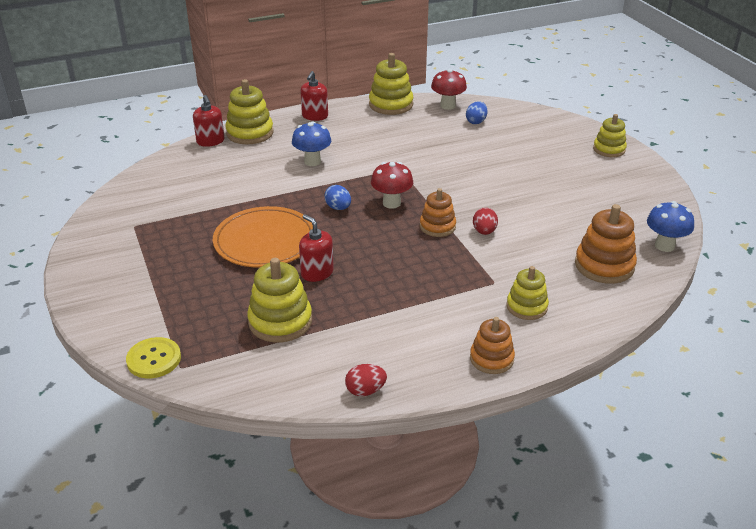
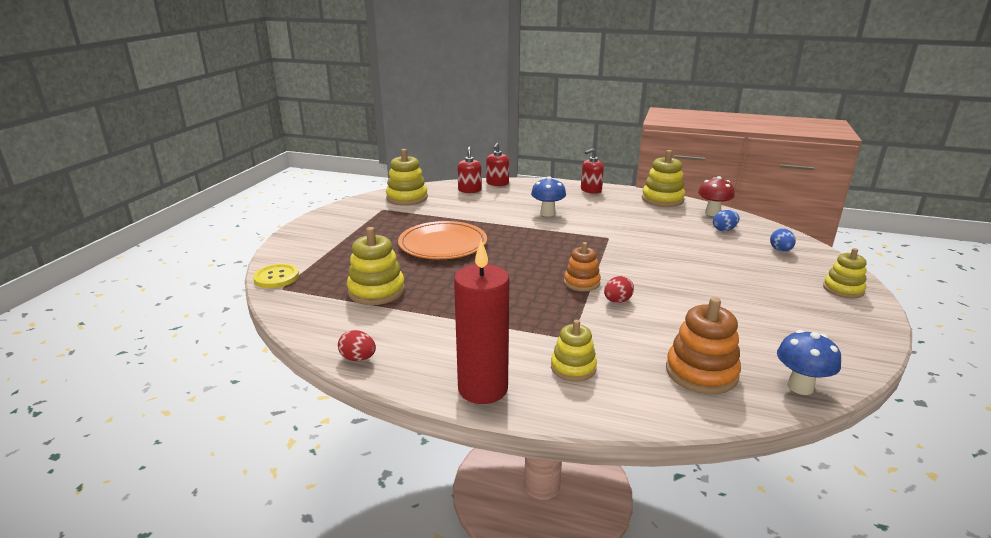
camera: 40 degrees right, 10 degrees down
(250, 133) = (530, 186): yellow stacking toy -> yellow stacking toy (407, 198)
(317, 273) = (446, 274): red soap dispenser -> red soap dispenser (469, 190)
(338, 208) = (523, 244): blue egg -> blue egg (780, 250)
(391, 203) = (567, 255): red mushroom -> none
(491, 359) = (483, 388): orange stacking toy -> red candle

